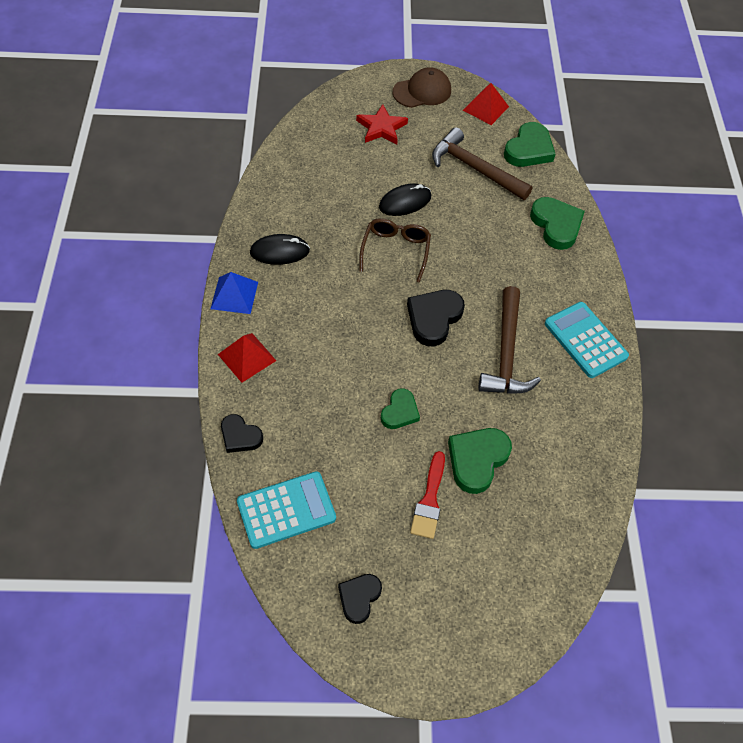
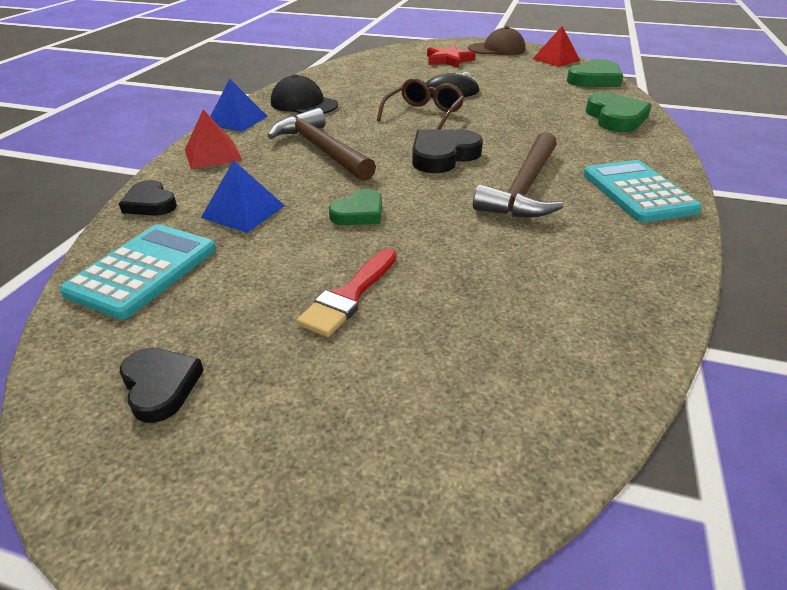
camera: 20 degrees right, 20 degrees down
(279, 251) = (304, 104): black mouse -> black cap
(286, 510) = (143, 271): turquoise calculator -> turquoise calculator turned 60 degrees counterclockwise
(316, 429) = (243, 211): none -> blue pyramid
(359, 598) = (160, 386): black heart -> black heart turned 105 degrees clockwise
(475, 168) = (532, 83): brown hammer -> brown hammer (321, 149)
(477, 460) = (443, 269): green heart -> none

